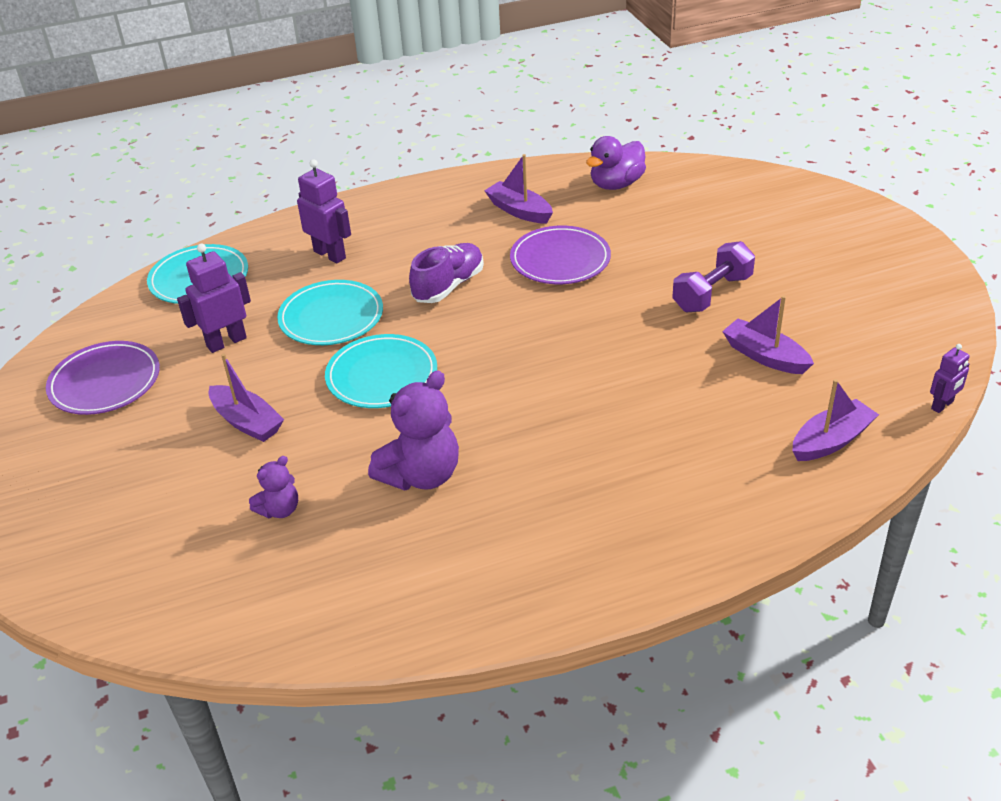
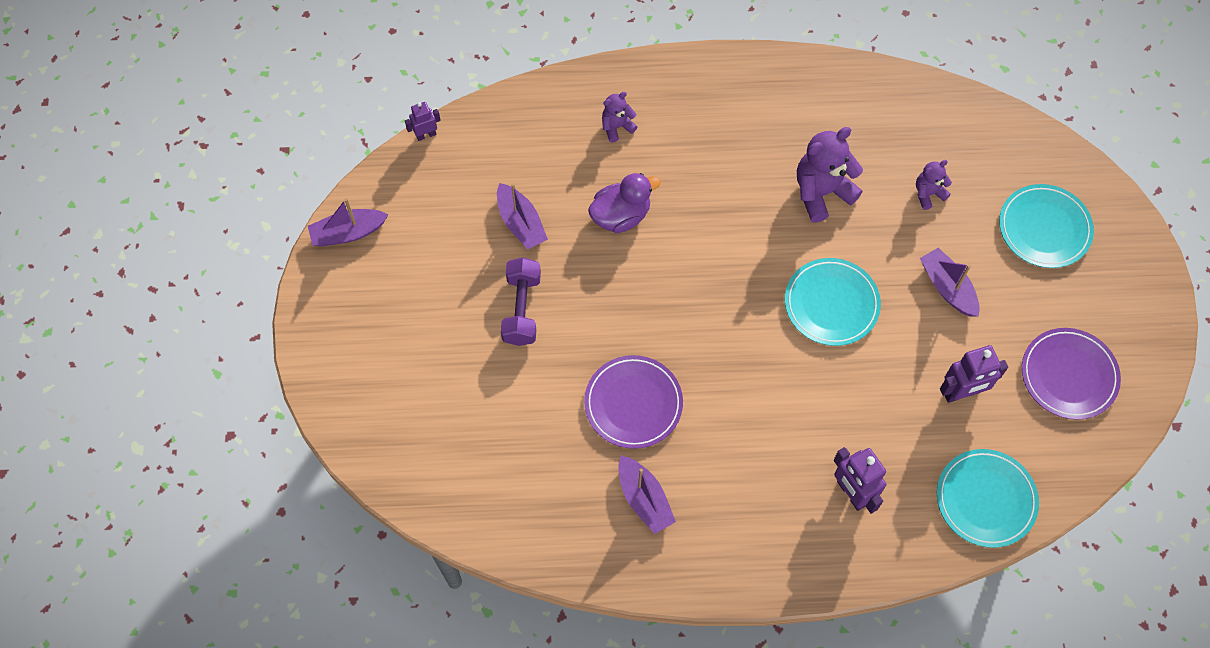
camera: 165 degrees left, 25 degrees up
(331, 317) = (863, 394): turquoise plate -> turquoise plate (1044, 228)
(448, 286) = (747, 401): purple shoe -> none
(616, 184) = (528, 510): purple duck -> purple duck (621, 215)
(712, 293) = (522, 309): purple dumbbell -> purple dumbbell turned 60 degrees counterclockwise
(716, 476) = (617, 127): none -> purple teddy bear
(831, 441) = (523, 130): purple boat -> purple boat (348, 233)

